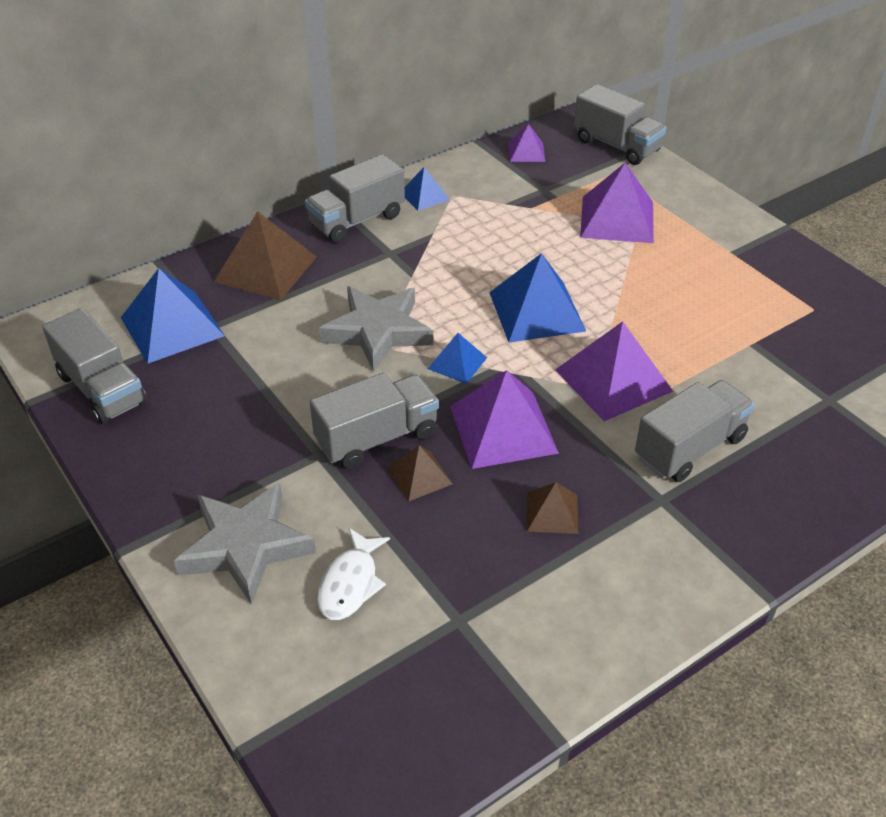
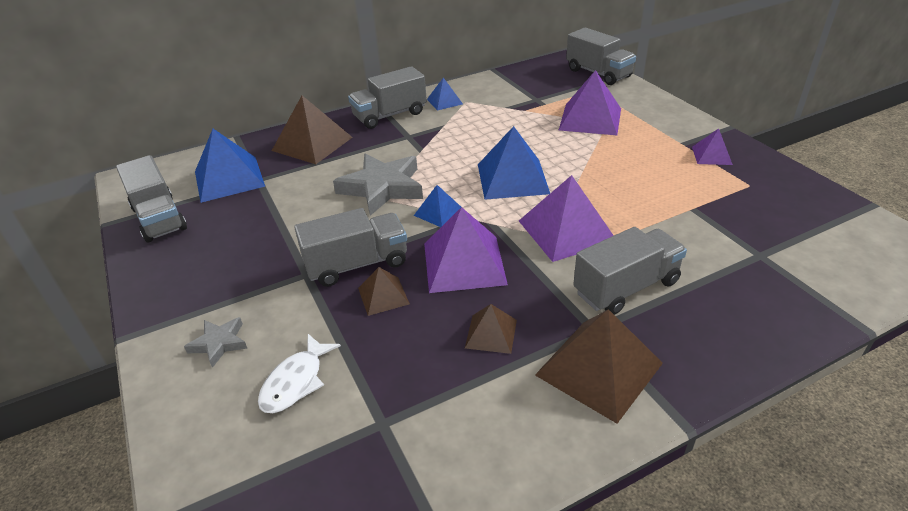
camera: 10 degrees right, 5 degrees down
(245, 546) = (219, 343): grey star -> grey star, size x0.50
(526, 152) = (528, 76): purple pyramid -> purple pyramid (712, 155)
(673, 543) = (599, 369): none -> brown pyramid

